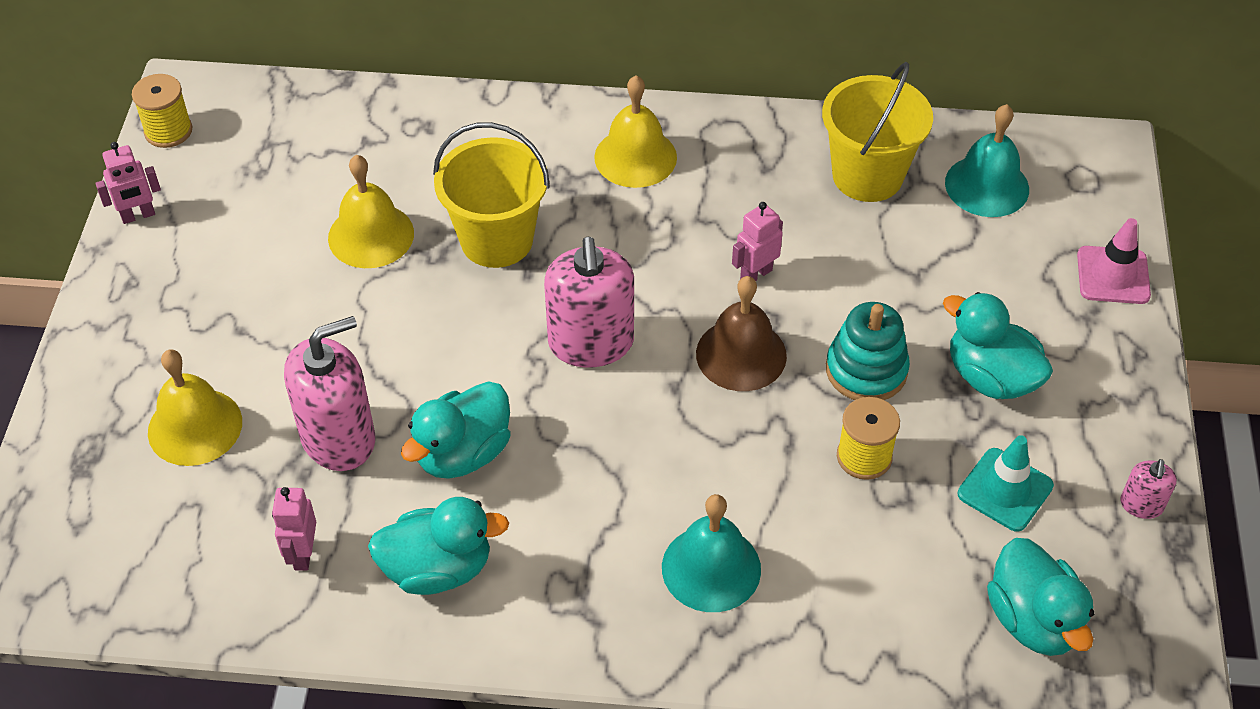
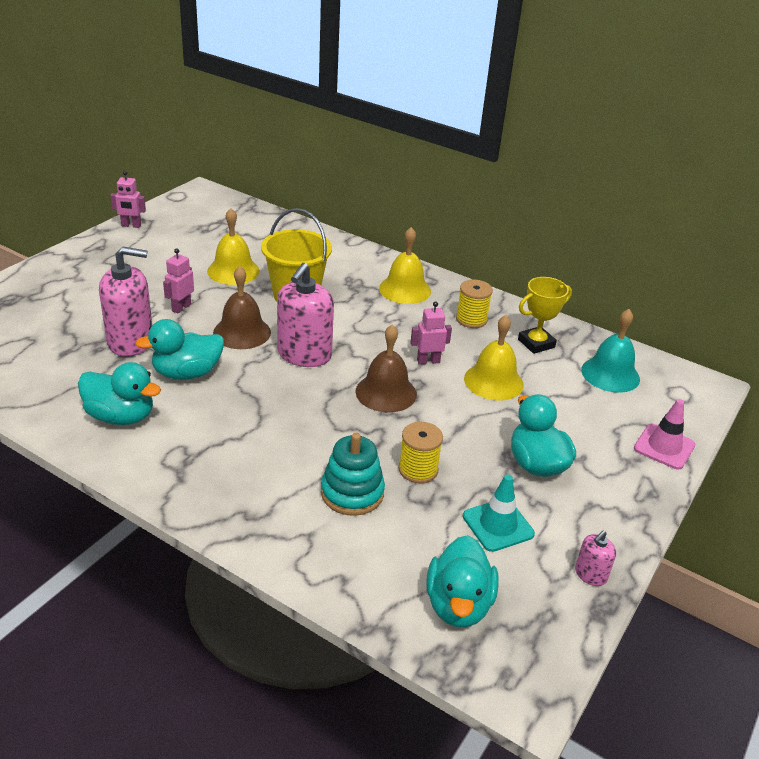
camera: 25 degrees right, 15 degrees down
(168, 131) = (178, 202): yellow spool -> yellow spool (471, 319)
(195, 426) = (67, 310): yellow bell -> yellow bell (493, 381)
(303, 554) = (60, 381): pink robot -> pink robot (181, 307)
(477, 345) = (242, 332): none -> brown bell
(711, 568) = (272, 483): turquoise bell -> none
(866, 370) = (457, 429): turquoise stacking toy -> turquoise stacking toy (352, 493)
(867, 176) = (536, 343): yellow bucket -> yellow trophy

